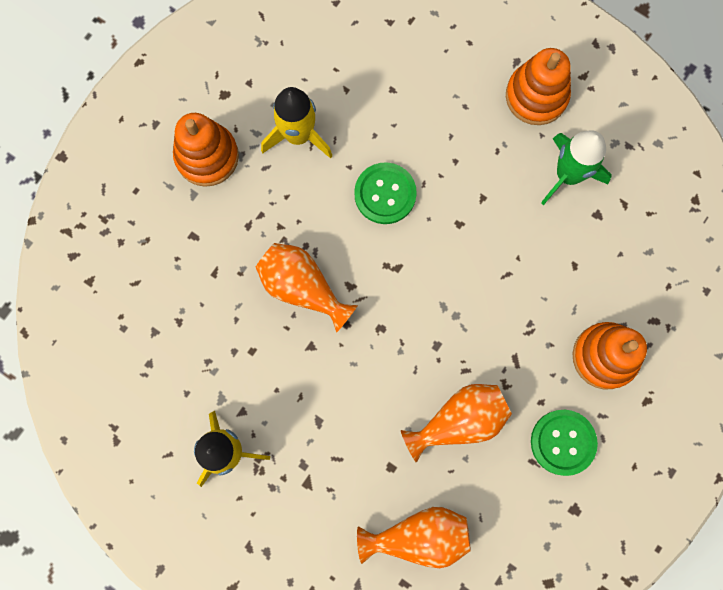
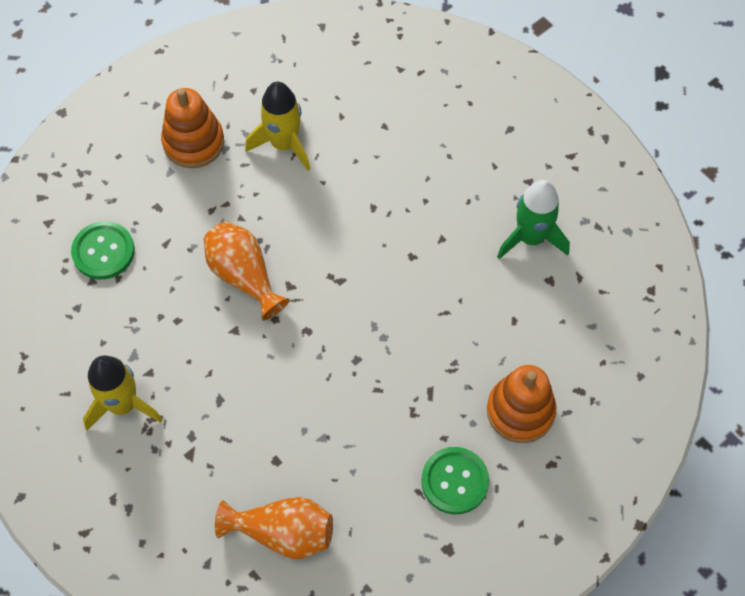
camera: 15 degrees right, 15 degrees down
(385, 194) = (349, 213): green button -> green button (103, 251)
(459, 421) = (357, 434): orange vase -> none
(536, 96) = (520, 162): orange stacking toy -> none

